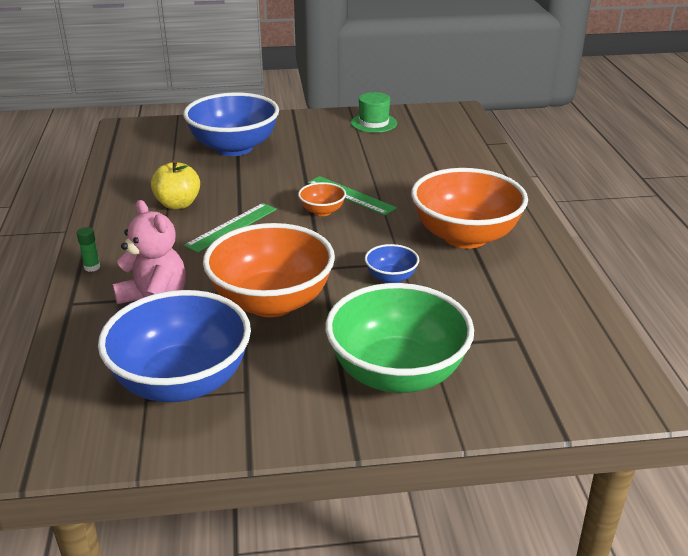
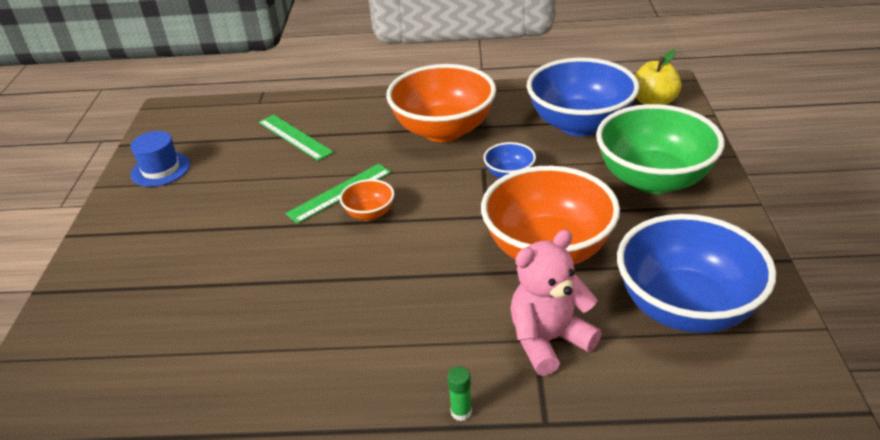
camera: 80 degrees left, 5 degrees up
(178, 204) = (310, 337): yellow apple -> yellow apple (653, 102)
(232, 227) = (387, 283): green ruler -> green ruler (295, 137)
(234, 148) = (162, 289): blue bowl -> blue bowl (579, 124)
(374, 123) = (160, 169): green hat -> blue hat

